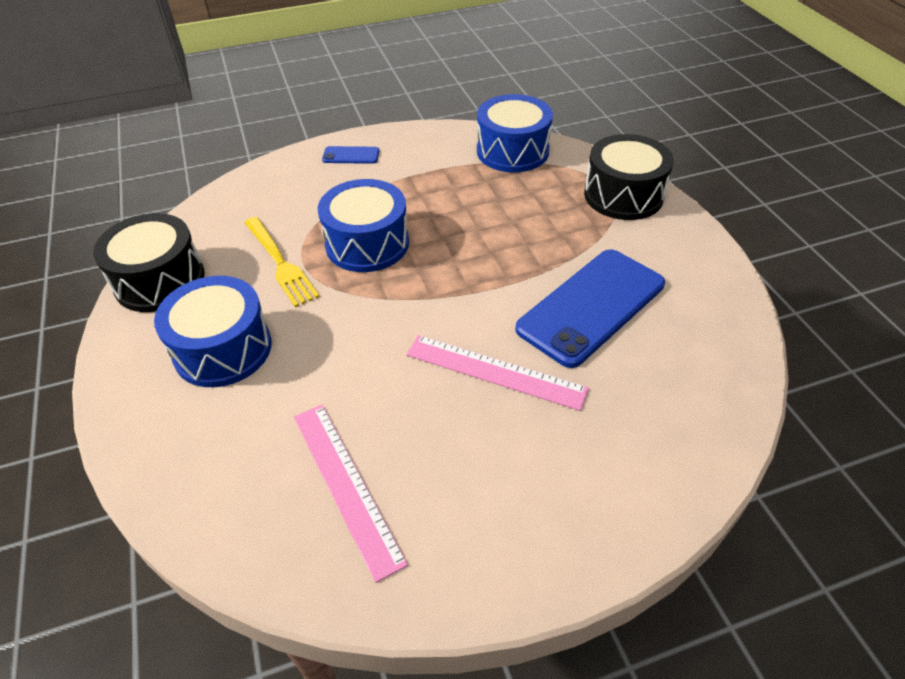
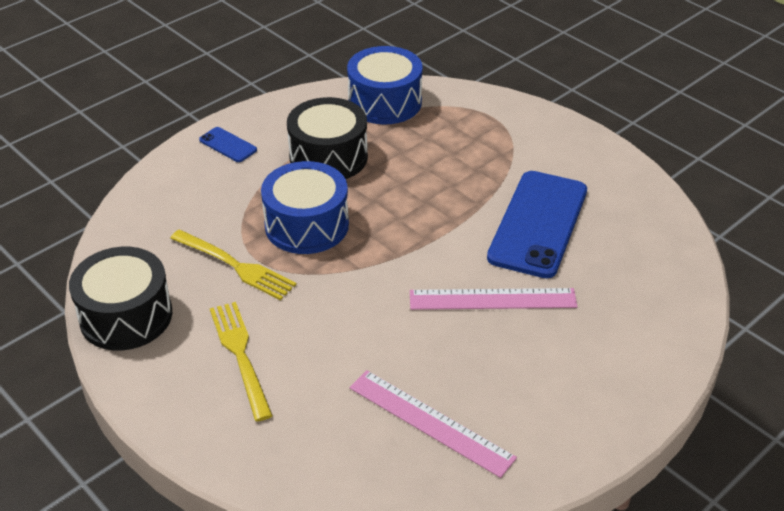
camera: 25 degrees left, 5 degrees down
(223, 349) = (240, 355): blue drum -> yellow fork
(351, 155) = (228, 145): blue phone -> blue phone turned 60 degrees clockwise
(623, 195) = (509, 120): black drum -> black drum (328, 157)

